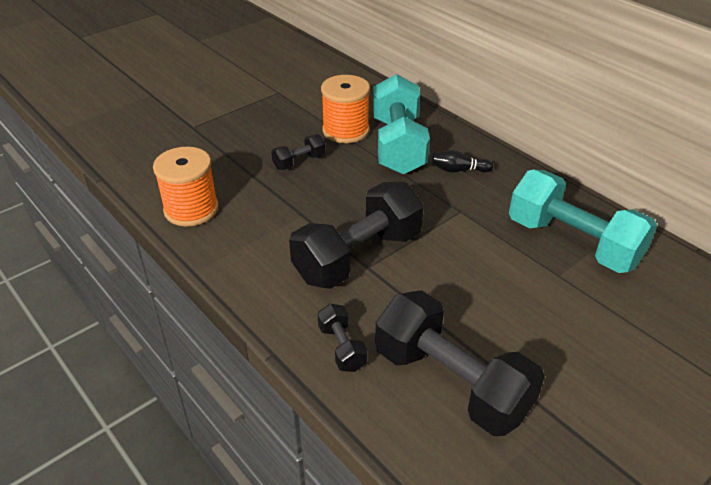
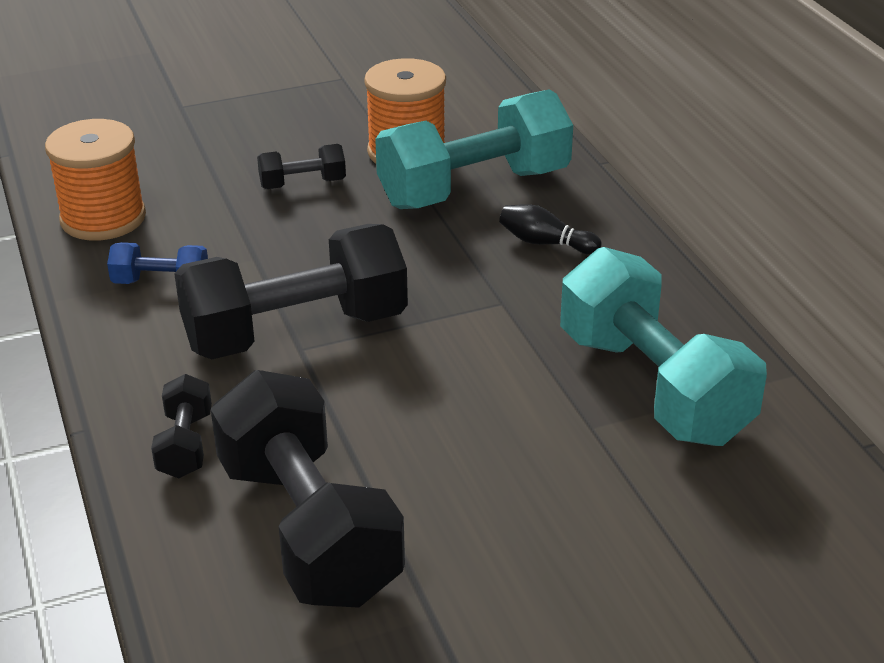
camera: 20 degrees right, 5 degrees down
(256, 244) = (161, 283): none -> blue dumbbell
(398, 145) = (474, 188): turquoise dumbbell -> turquoise dumbbell turned 45 degrees clockwise

